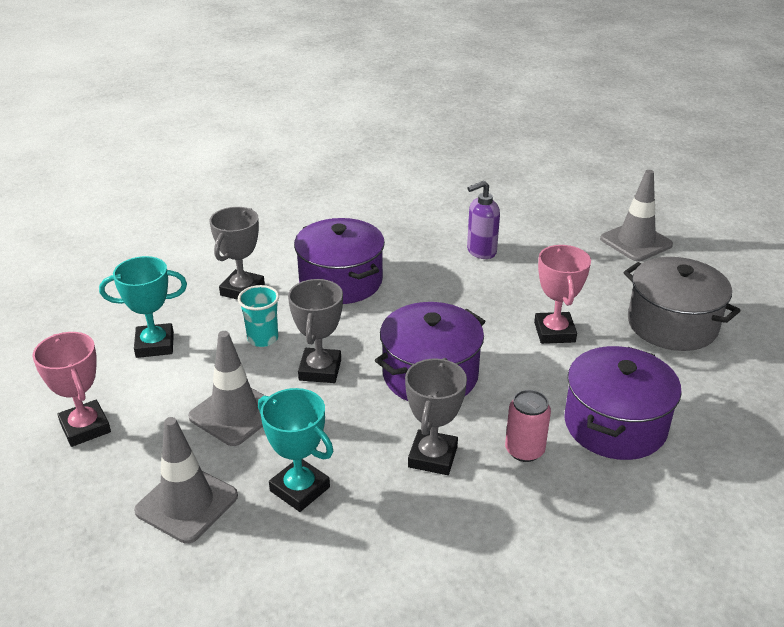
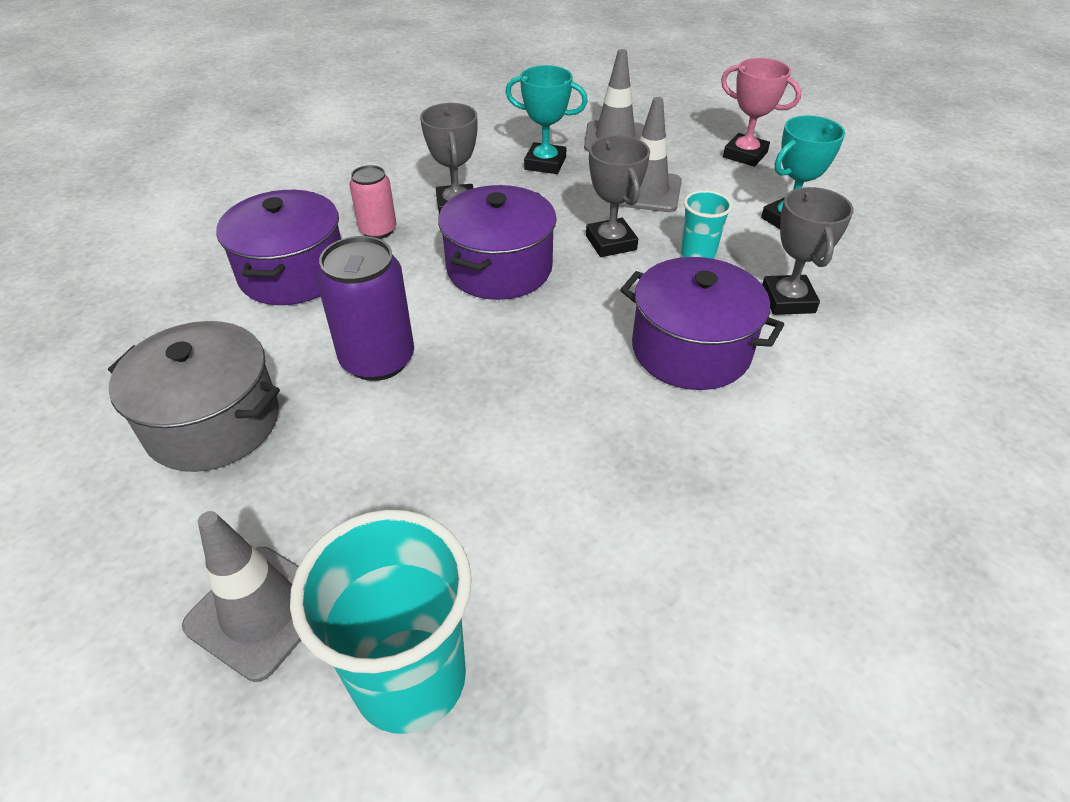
camera: 155 degrees right, 10 degrees up
(481, 251) = (537, 476): purple soap dispenser -> none
(554, 332) = (378, 360): pink trophy -> purple can
(571, 210) = (410, 678): none -> turquoise cup

